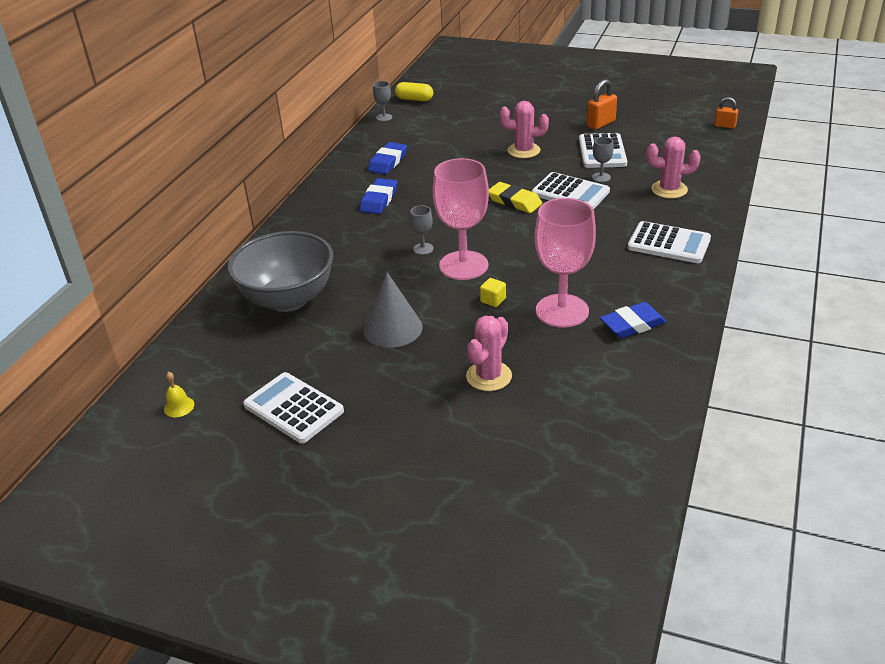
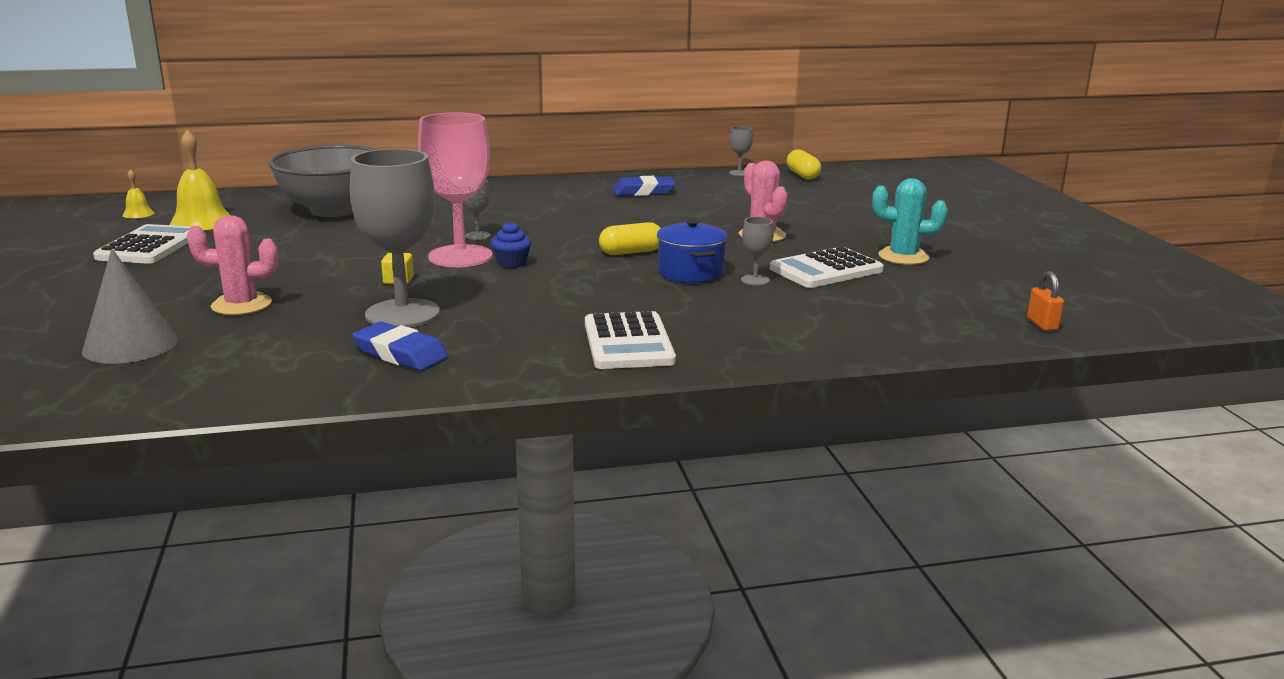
camera: 55 degrees right, 15 degrees down
(246, 372) = (201, 222): none -> yellow bell
(379, 200) = (558, 203): blue eraser -> none
(392, 328) = (309, 253): grey cone -> grey cone (130, 345)
(497, 249) = (511, 263): none -> blue cupcake
(514, 201) = (631, 252): yellow eraser -> yellow capsule
(562, 311) = (402, 314): pink goblet -> grey goblet
(570, 193) = (691, 272): white calculator -> blue pot
(601, 124) = (903, 257): orange padlock -> turquoise cactus
(669, 190) = (780, 320): pink cactus -> none

